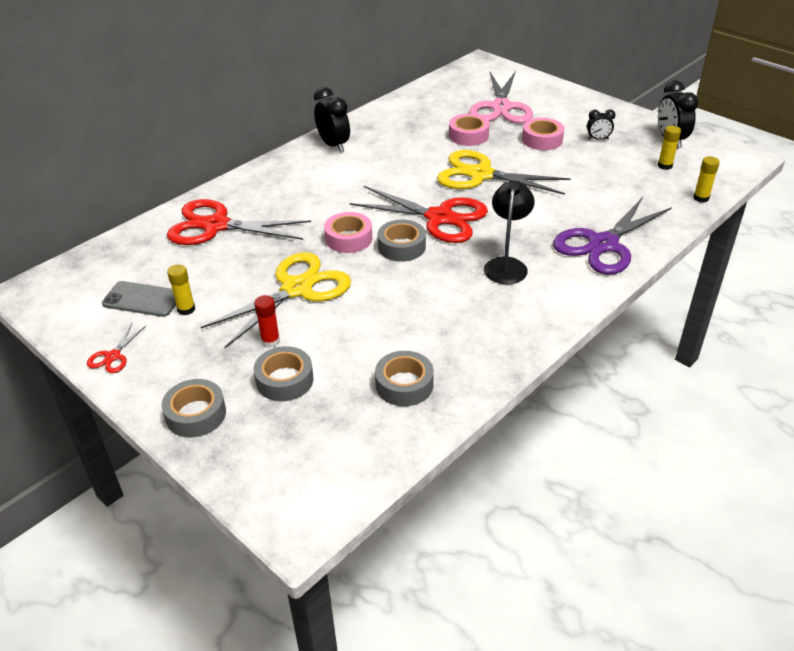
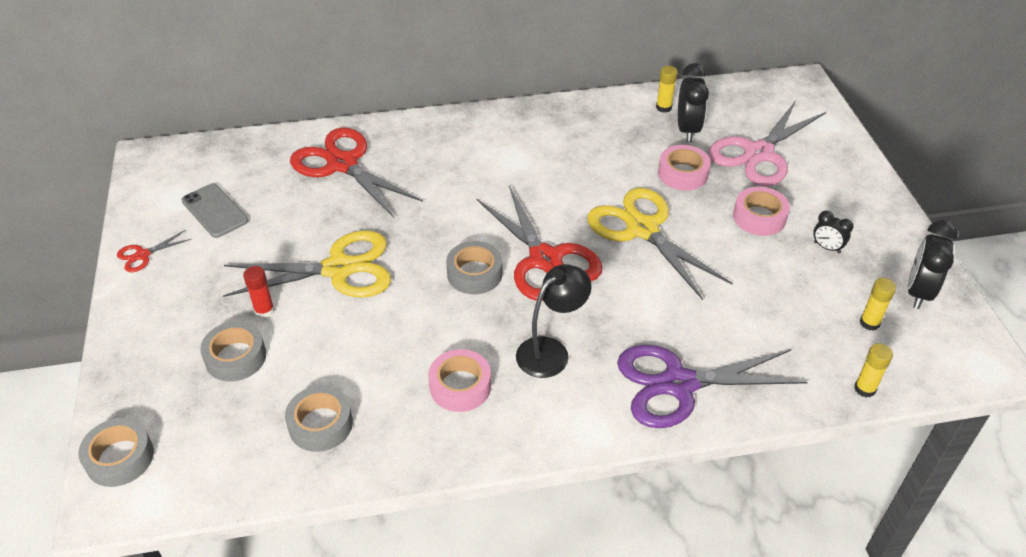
camera: 35 degrees right, 5 degrees up
(186, 309) = (235, 240): yellow glue stick -> yellow glue stick (663, 107)
(196, 414) = (143, 348): grey tape -> grey tape (120, 458)
(333, 145) = (534, 123): black clock -> black clock (687, 130)
(349, 238) = (437, 238): pink tape -> pink tape (460, 386)

